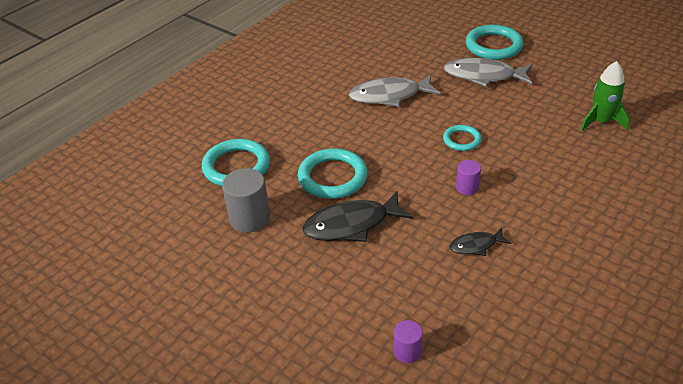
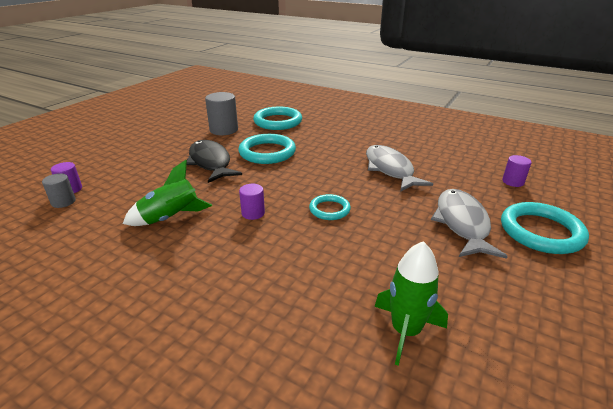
camera: 80 degrees right, 10 degrees down
(421, 38) = (513, 182): none -> purple cylinder
(438, 349) = (63, 202): none -> grey cylinder
(476, 245) = (170, 218): black fish -> green rocket

